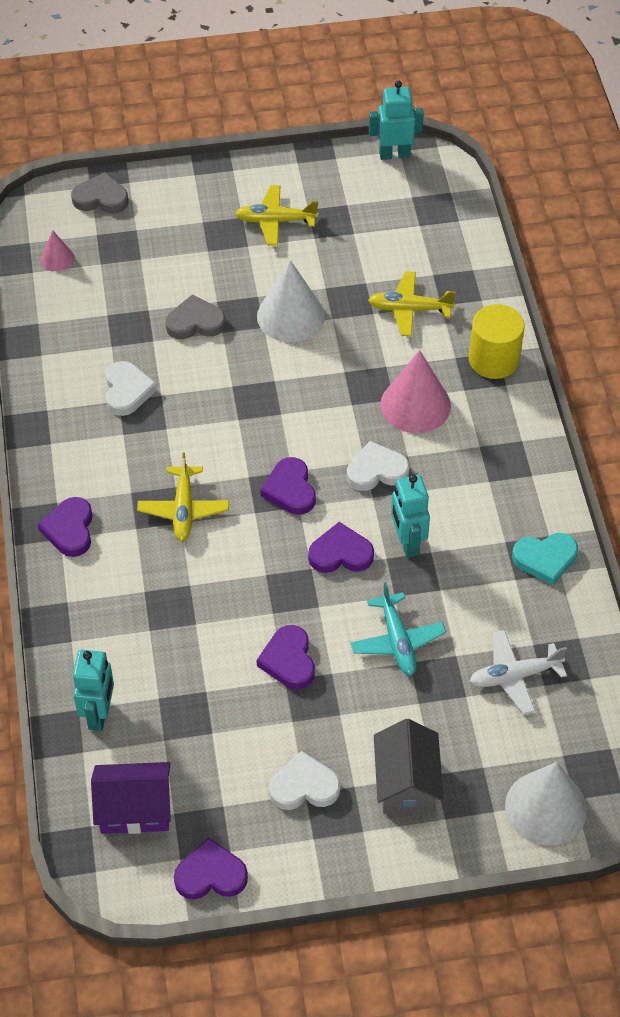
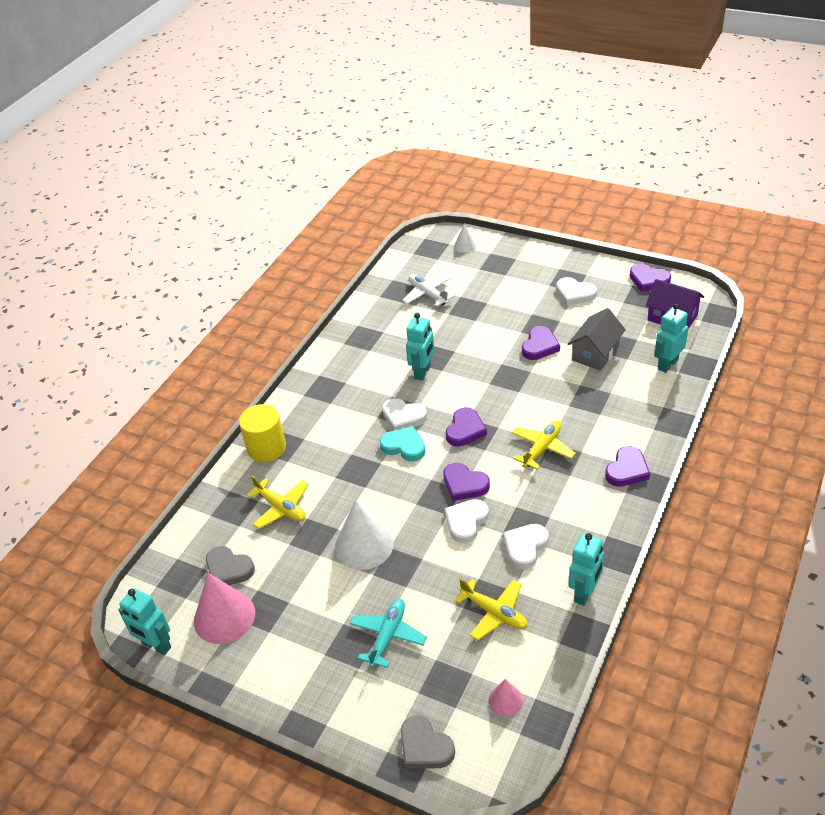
camera: 140 degrees left, 10 degrees down
(40, 376) = (585, 593): none -> turquoise robot
(195, 322) = (435, 577): grey heart -> grey heart (228, 569)
(206, 387) = (466, 522): none -> white heart
(275, 221) = (303, 634): yellow plane -> yellow plane (494, 613)
(340, 553) = (465, 383): purple heart -> purple heart (464, 484)
(397, 641) = (473, 331): turquoise plane -> turquoise plane (388, 636)
(406, 783) = (522, 276): grey house -> grey house (595, 353)
(415, 405) = (342, 443): pink cone -> pink cone (224, 616)
(514, 676) = (428, 294): white plane -> white plane turned 150 degrees counterclockwise
(545, 559) = (358, 334): turquoise heart -> turquoise heart (404, 446)
(546, 807) = (465, 245): white cone -> white cone, size x0.51

